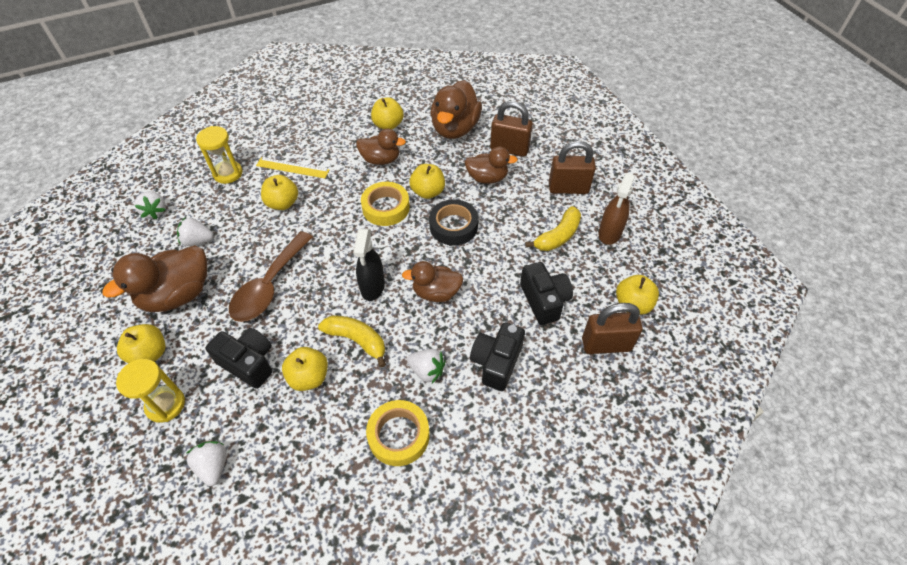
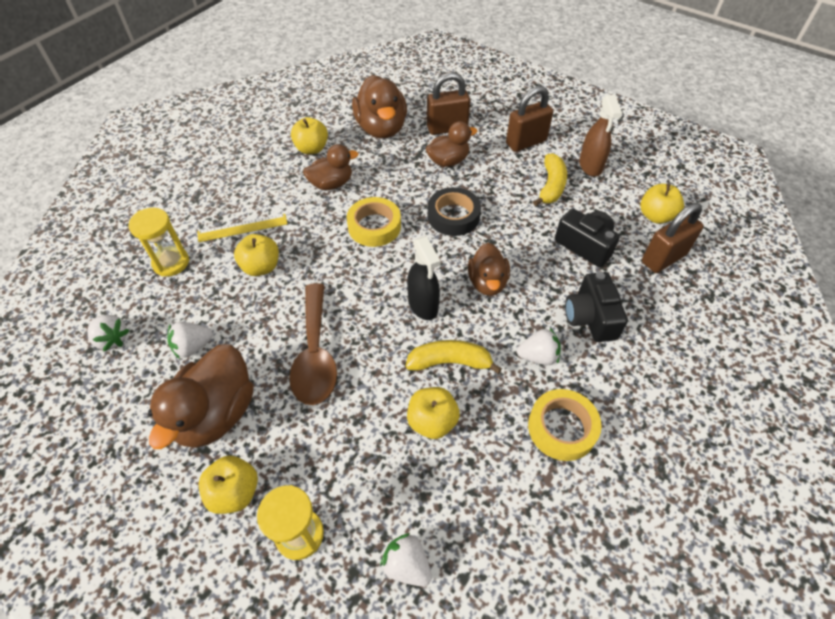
camera: 30 degrees left, 0 degrees up
(248, 363) = (357, 441): black camera -> none
(428, 192) = (403, 195): yellow apple -> none
(436, 293) = (487, 282): brown duck -> brown duck turned 60 degrees counterclockwise

